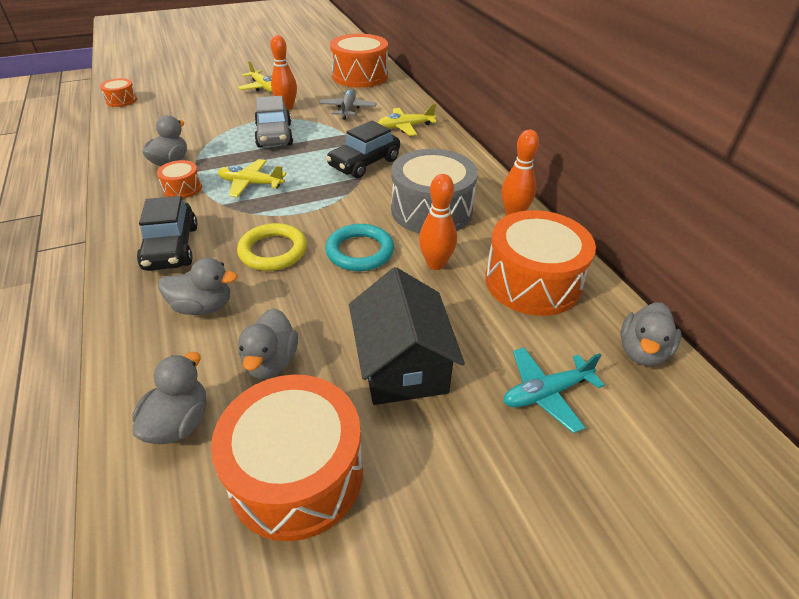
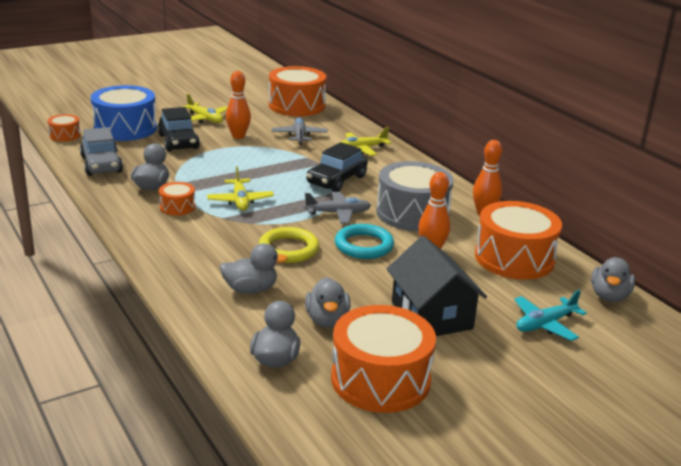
camera: 10 degrees left, 15 degrees down
(171, 248) = (196, 251): black car -> black car (178, 142)
(182, 95) = (125, 128): none -> blue drum
(251, 184) = (240, 201): yellow plane -> yellow plane turned 105 degrees counterclockwise
(274, 135) = (239, 161): grey car -> grey car (101, 165)
(348, 206) = (338, 213): none -> grey plane

